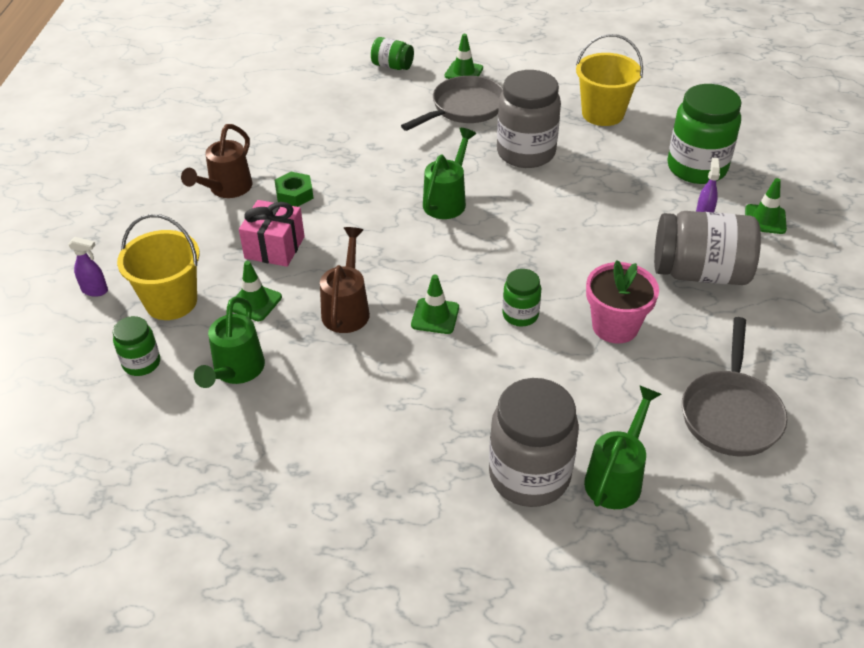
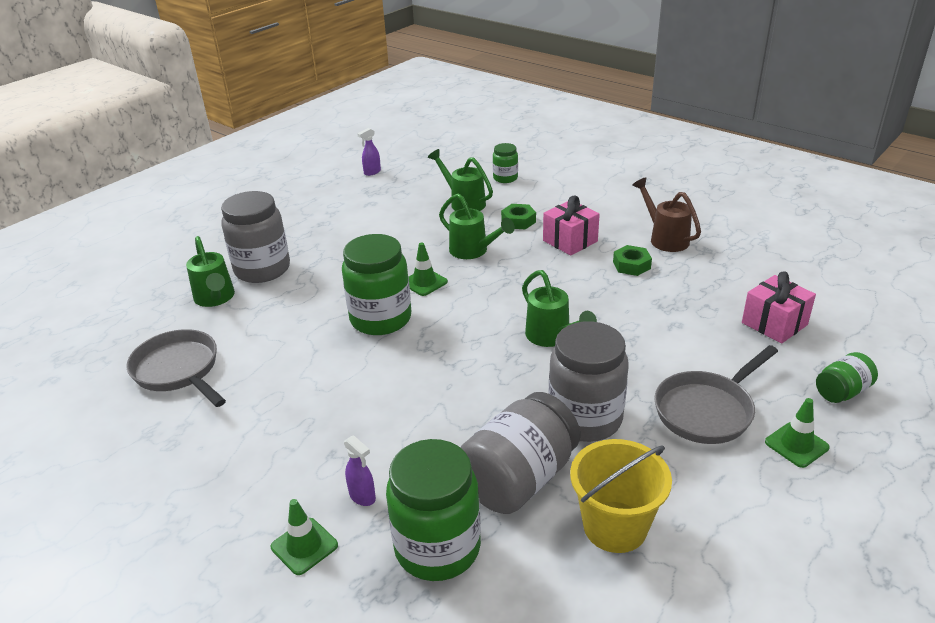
camera: 125 degrees right, 10 degrees down
(95, 290) = (588, 175): purple spray bottle -> purple spray bottle (372, 172)
(171, 301) = (551, 195): yellow bucket -> none
(255, 302) = (518, 221): green traffic cone -> green nut
(331, 104) = (774, 324): none -> pink gift
(347, 309) = (473, 251): brown watering can -> green watering can
(464, 108) = (707, 410): grey pan -> grey pan turned 60 degrees clockwise
(520, 315) = (381, 319): green jar -> green jar, size x1.93
(615, 326) = (314, 358): pink flower pot -> none
(700, 272) = (303, 442): grey jar -> grey jar (519, 479)

